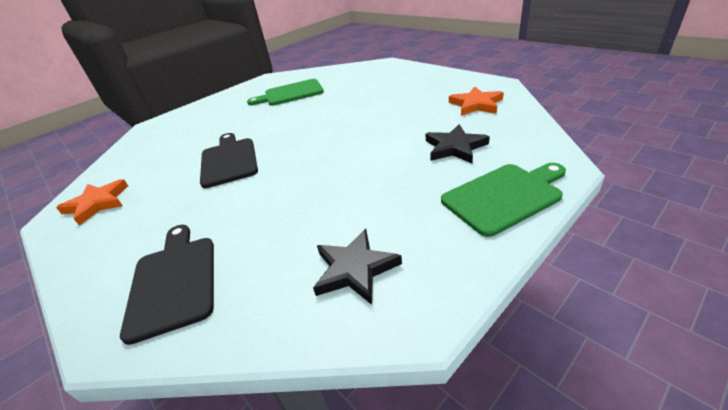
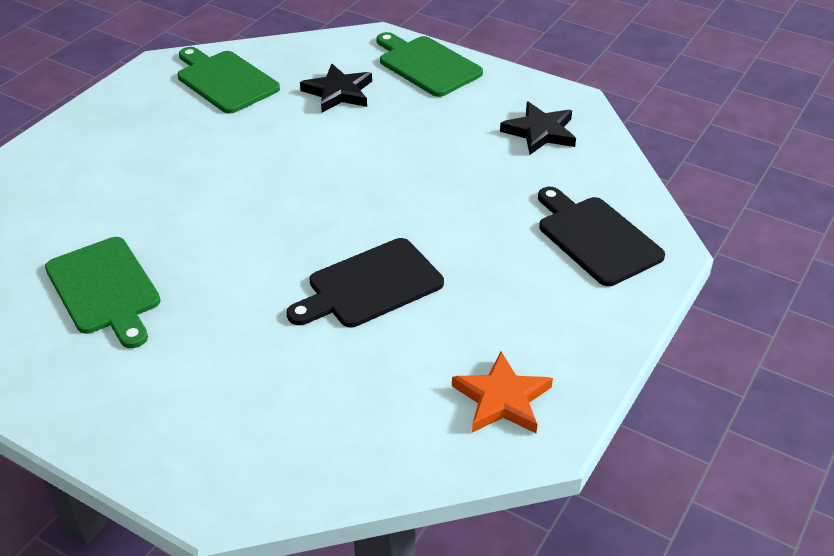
camera: 110 degrees left, 5 degrees up
(174, 281) = (596, 237): black cutting board -> black cutting board turned 90 degrees clockwise
(476, 104) = (225, 80): orange star -> green cutting board

